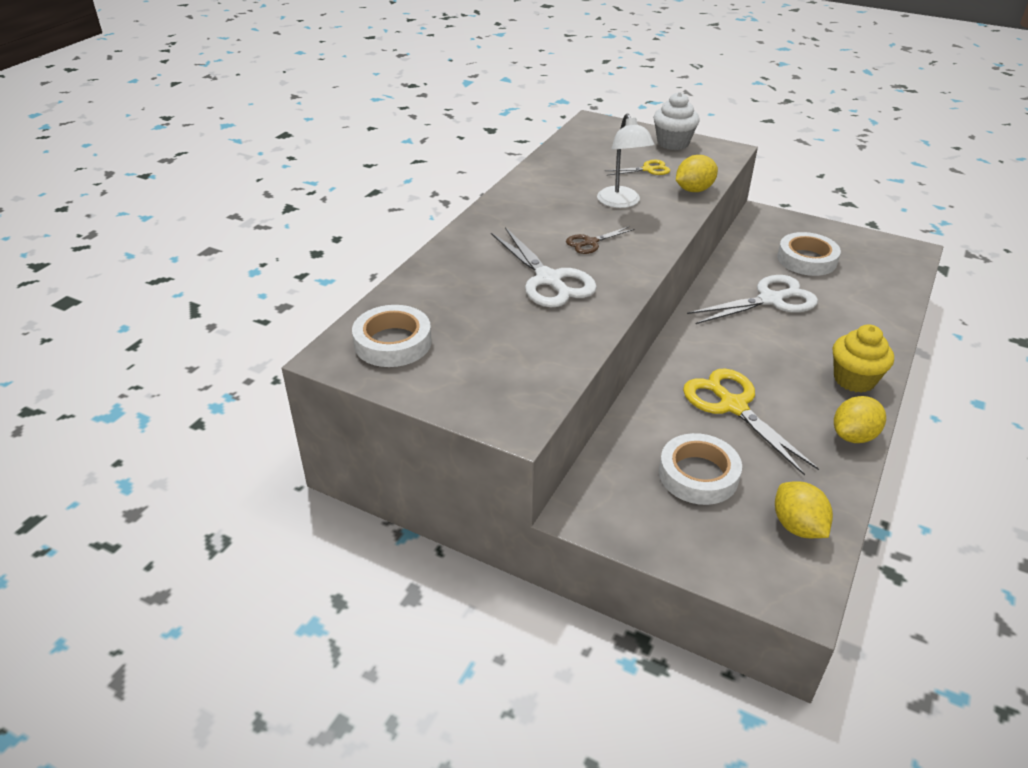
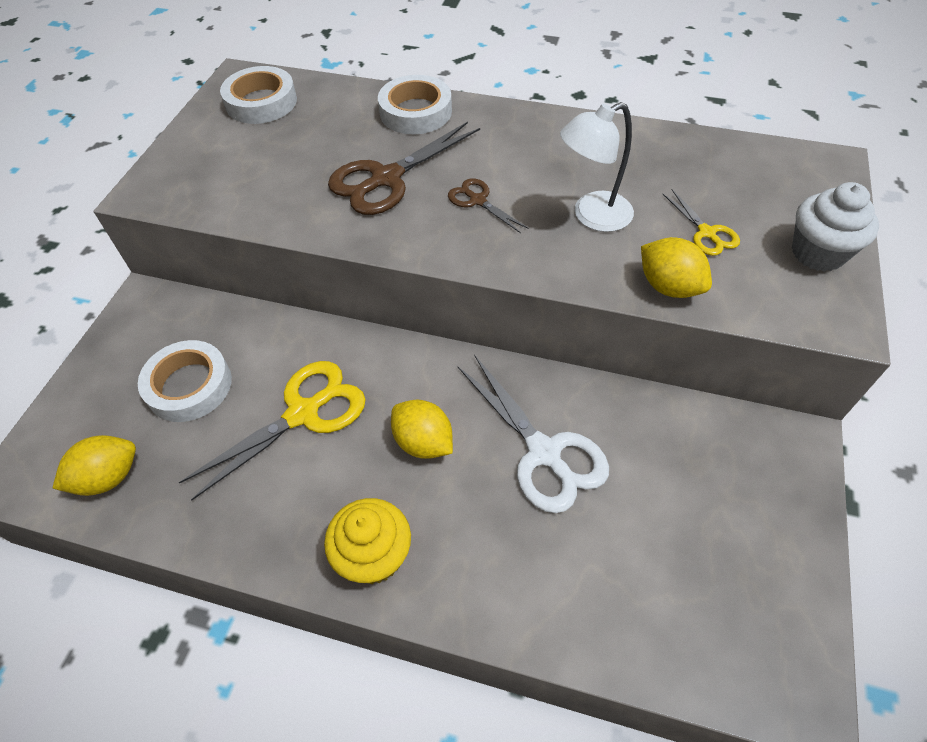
camera: 80 degrees right, 15 degrees up
(548, 280) = (386, 179): white scissors -> brown scissors
(807, 259) = (681, 505): white tape -> white tape (415, 112)
(853, 436) = (256, 546): yellow lemon -> yellow lemon (423, 442)

